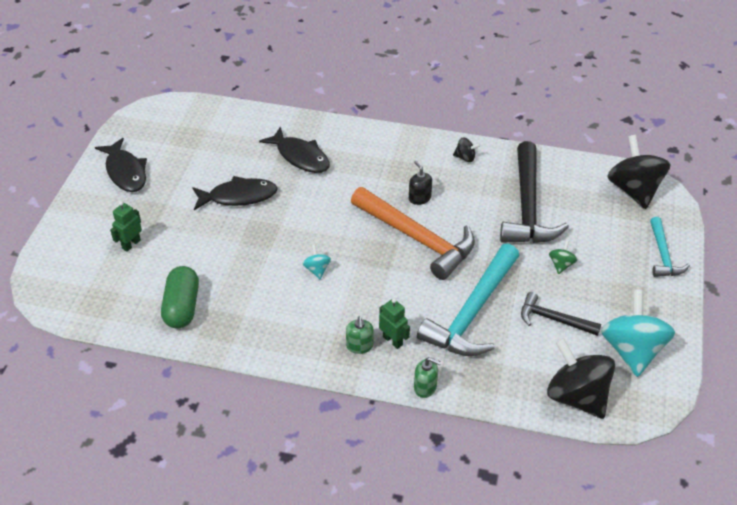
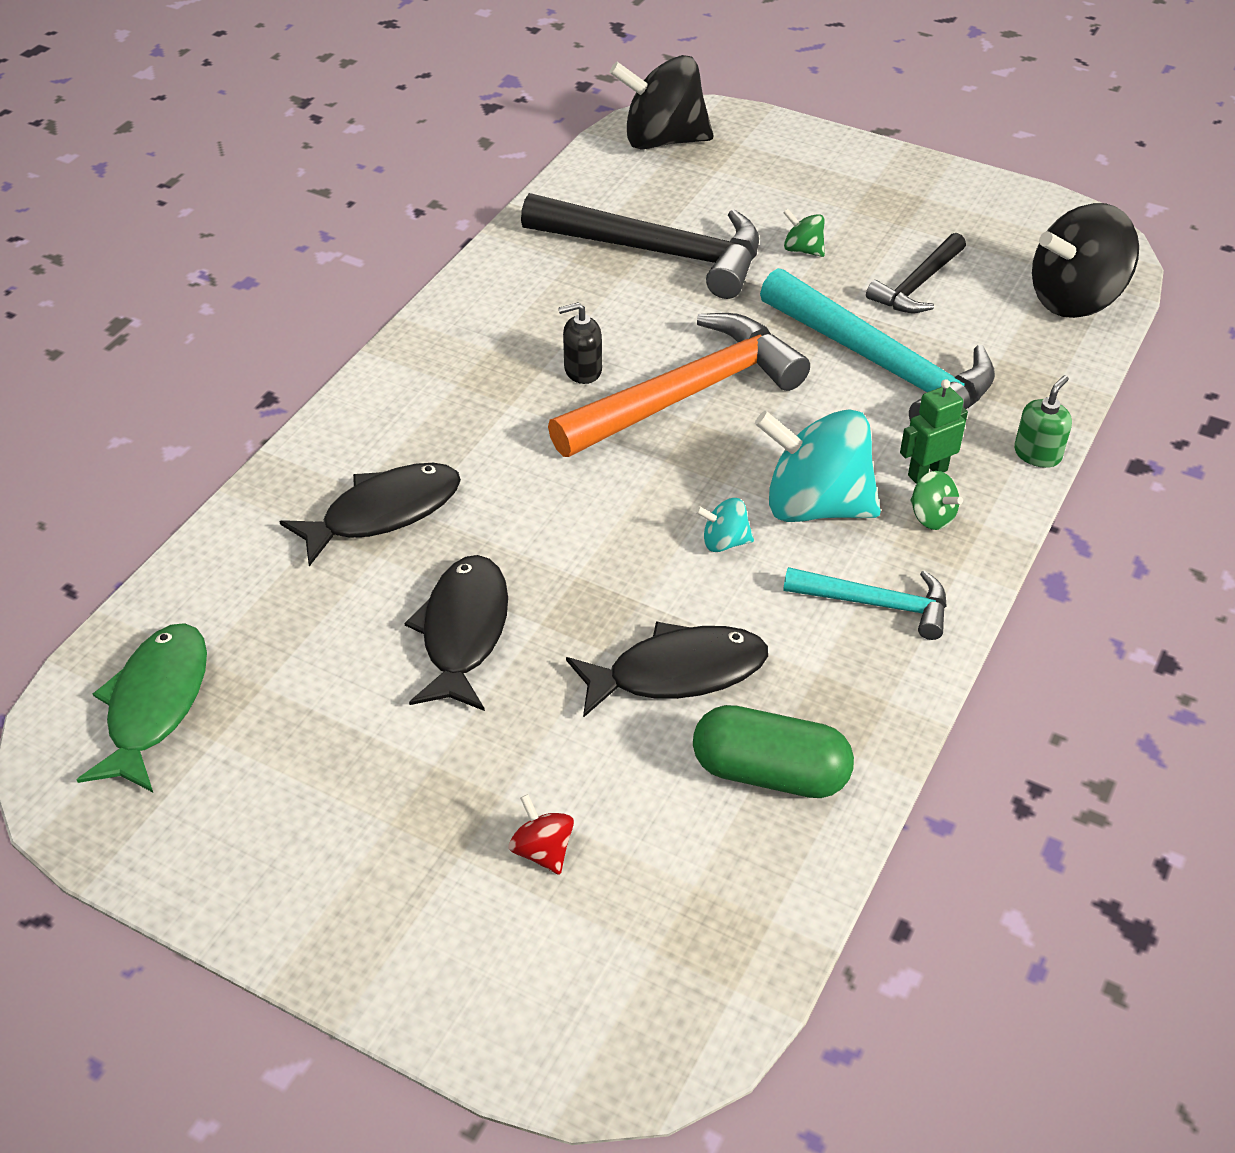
camera: 75 degrees left, 0 degrees up
(125, 172) = (276, 839): black fish -> black fish (677, 672)
(131, 244) = (542, 850): green robot -> red spinning top
(181, 124) = (155, 705): none -> green fish
(359, 346) = (931, 517): green soap dispenser -> green spinning top
(465, 158) = (500, 293): black spinning top -> none
(632, 350) = (994, 227): turquoise spinning top -> turquoise spinning top (815, 505)
(663, 255) = (811, 151): turquoise hammer -> turquoise hammer (875, 604)

